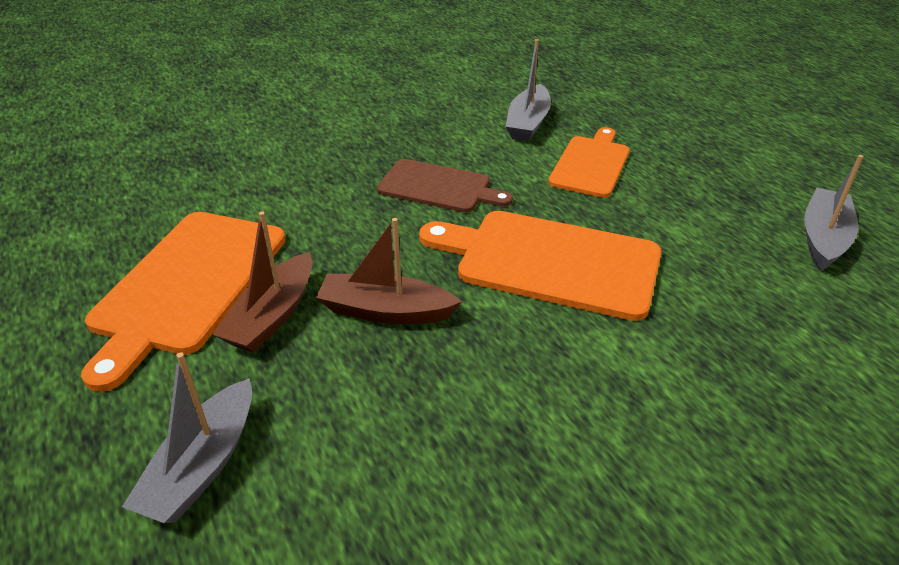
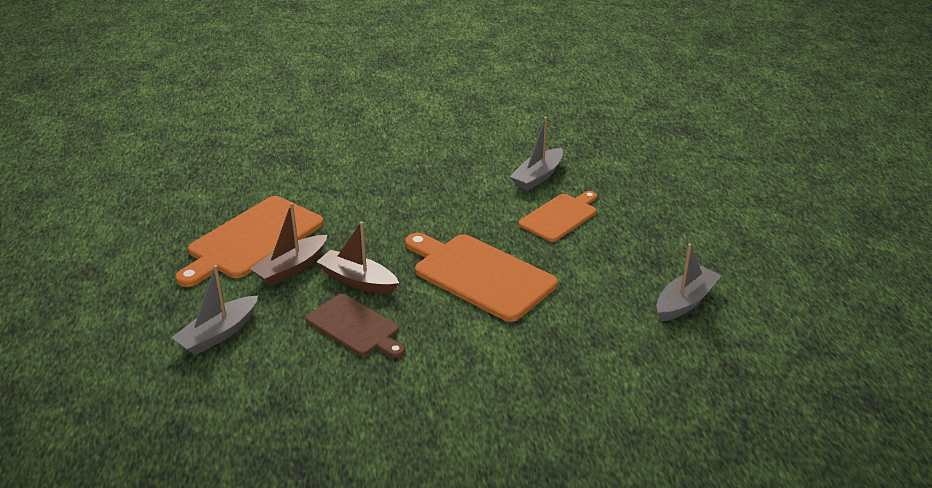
camera: 20 degrees right, 5 degrees down
(439, 187) = (441, 211): brown cutting board -> brown cutting board (355, 327)

